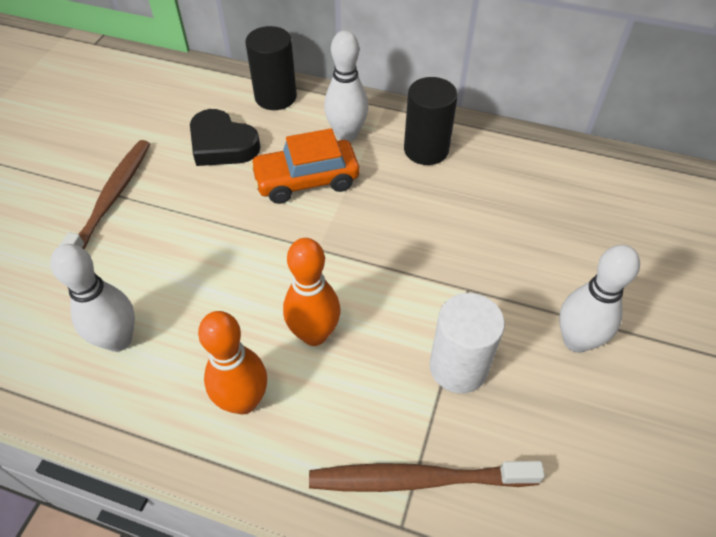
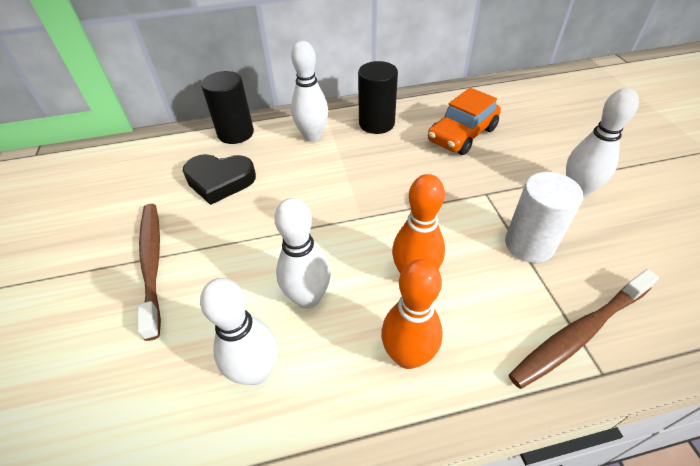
camera: 30 degrees left, 5 degrees down
(206, 301) = (308, 298): none -> white bowling pin
(306, 180) = (310, 177): orange car -> orange car (462, 135)

